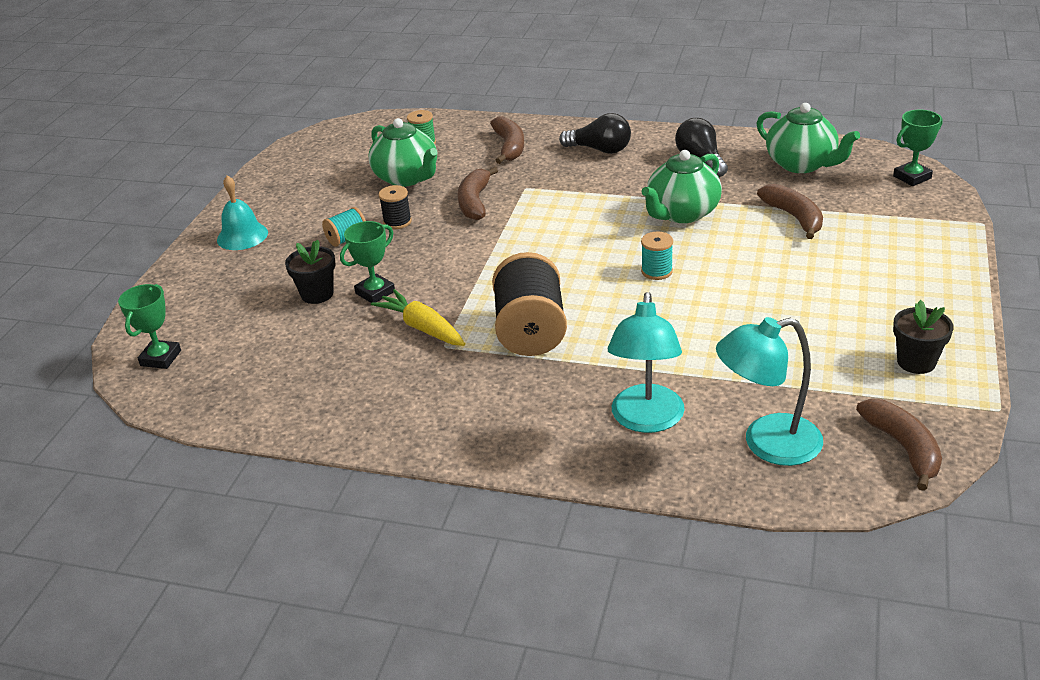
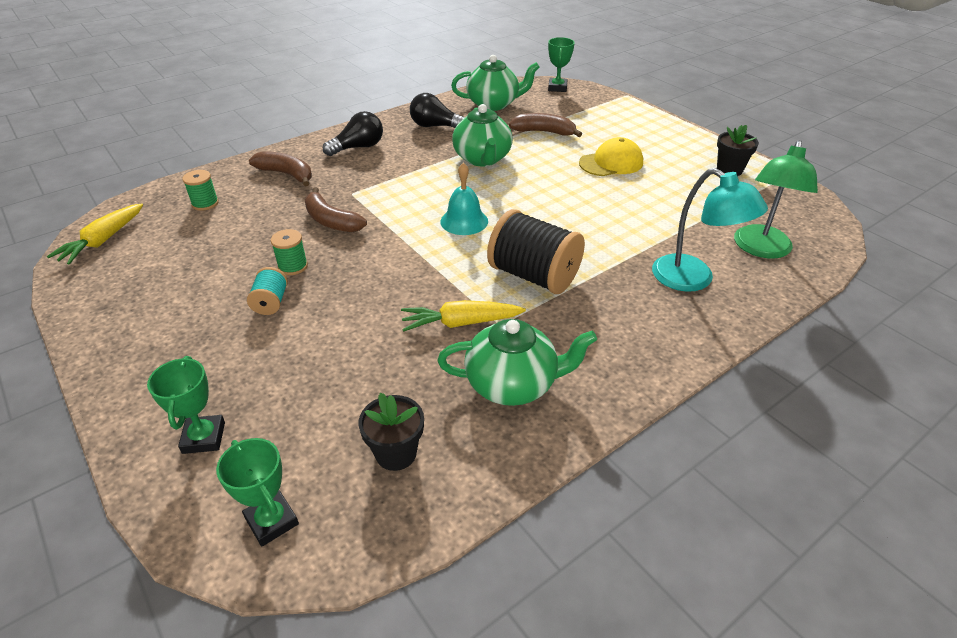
camera: 55 degrees left, 5 degrees up
(242, 236) = (153, 361): turquoise bell -> turquoise bell (464, 221)
(317, 294) = (327, 358): black flower pot -> black flower pot (396, 453)
(331, 140) = (103, 241): none -> yellow carrot
(375, 292) = (375, 324): green trophy -> green trophy (204, 437)
(397, 222) = (293, 266): black spool -> green spool
(407, 178) = (238, 233): green teapot -> green teapot (512, 384)
(657, 271) = (533, 197): turquoise spool -> none
(767, 444) = (760, 249): turquoise lamp -> green lamp
(797, 283) = (611, 163): none -> yellow cap
(903, 448) = (803, 211): brown banana -> none

